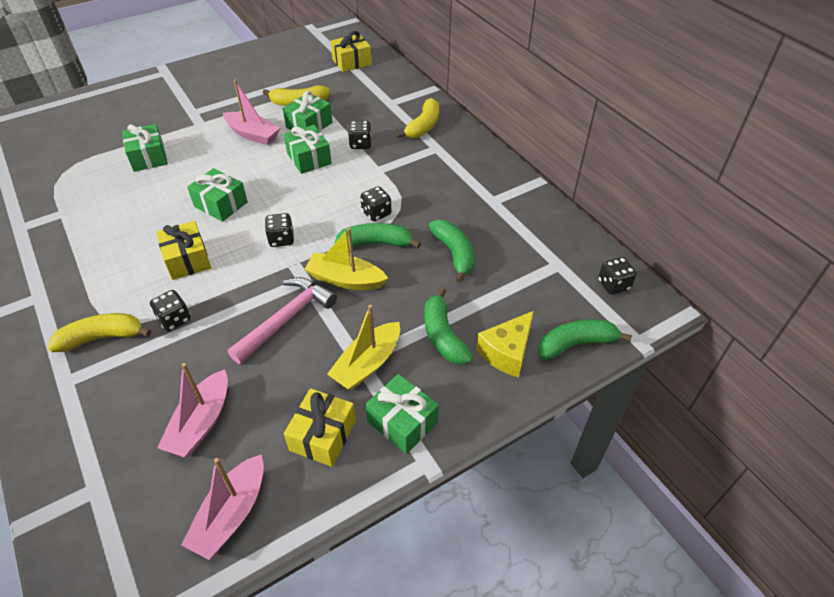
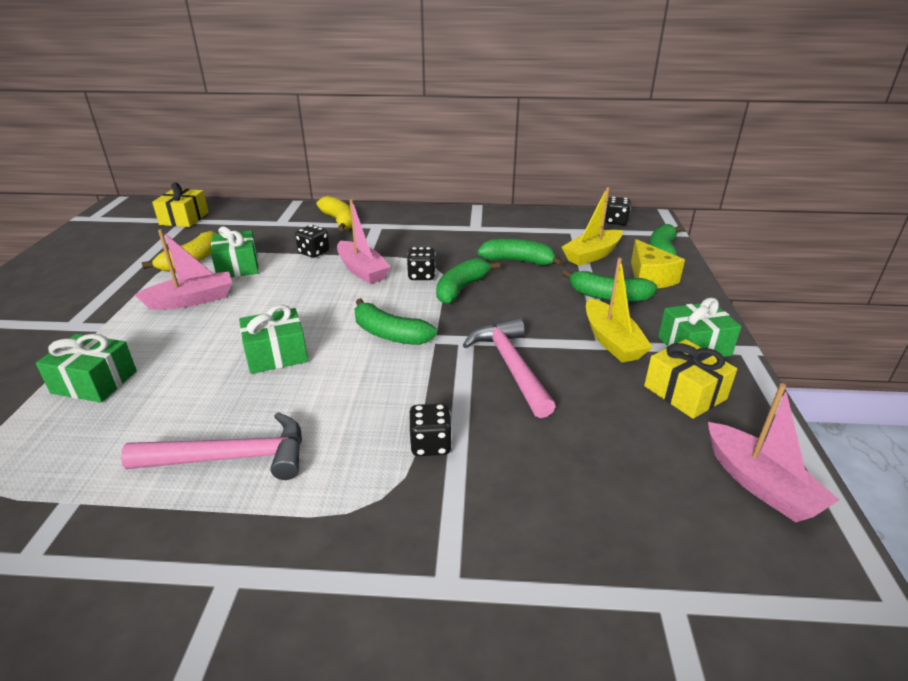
camera: 55 degrees left, 15 degrees down
(102, 337) = (397, 521): yellow banana -> none
(118, 246) = (232, 457): none -> pink hammer
(187, 259) = (338, 405): yellow gift -> none
(201, 422) = (616, 470): pink boat -> pink boat (362, 270)
(281, 239) = (389, 334): black dice -> green banana
(309, 158) = (290, 282): green gift -> none
(345, 280) = (491, 318): yellow boat -> yellow boat (592, 255)

